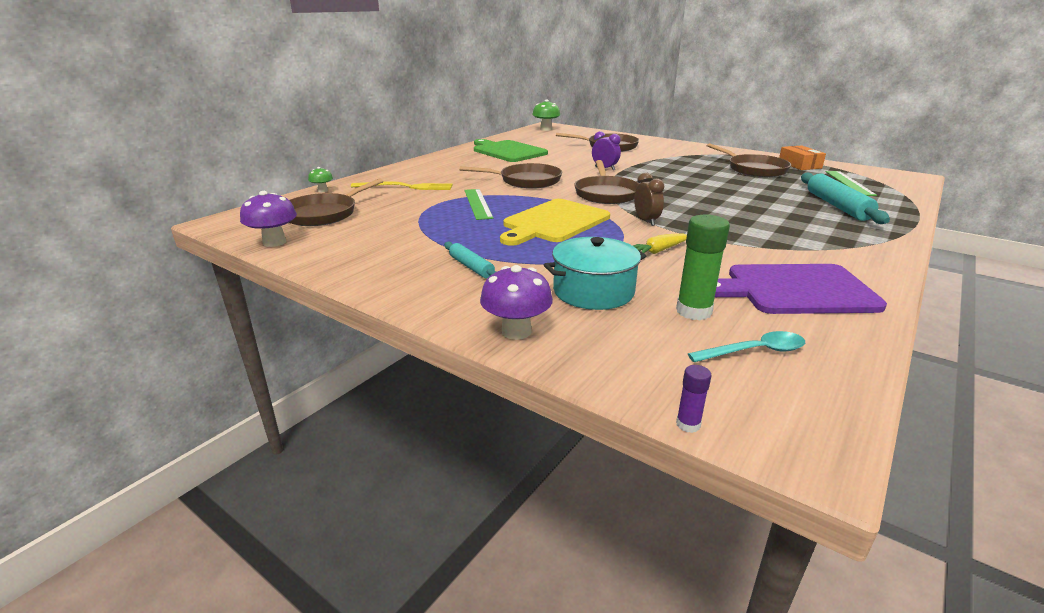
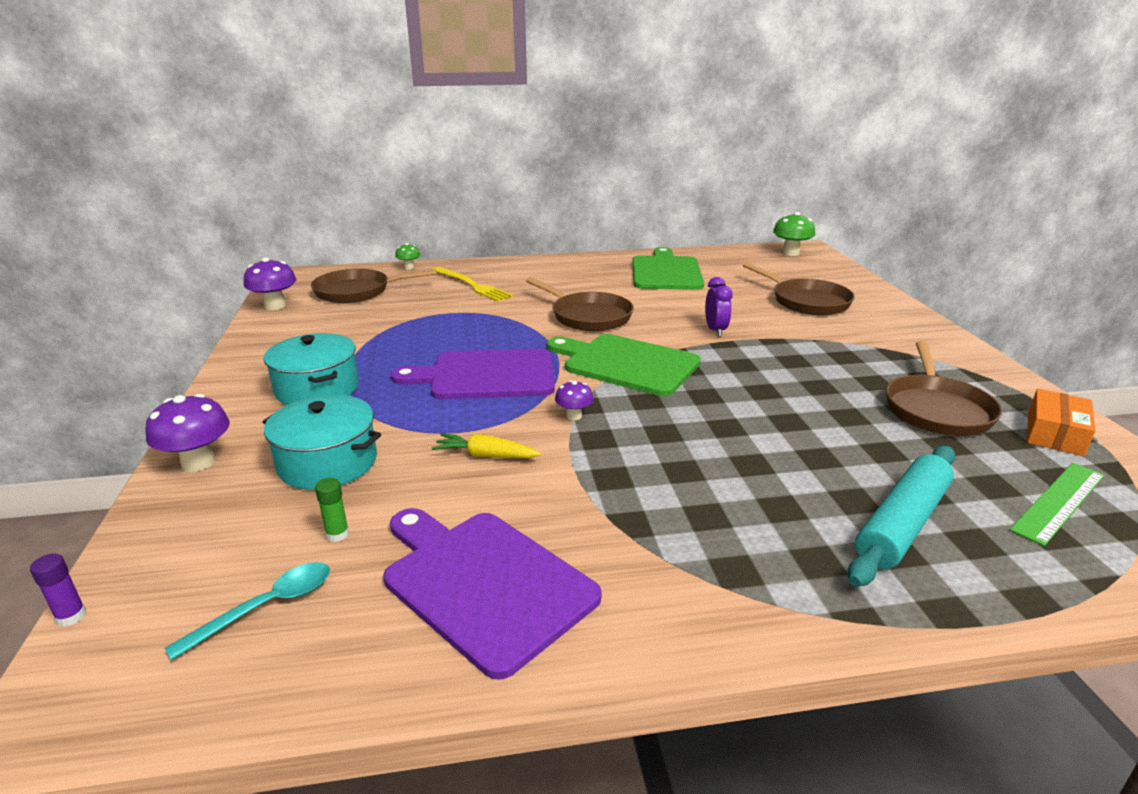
camera: 45 degrees right, 0 degrees up
(471, 267) = (317, 388): turquoise rolling pin -> turquoise pot
(477, 203) = (480, 326): green ruler -> none
(553, 222) = (486, 375): yellow cutting board -> purple cutting board
(606, 193) = (626, 364): brown pan -> green cutting board
(646, 221) = (574, 416): brown clock -> purple mushroom
(693, 311) = (337, 534): green glue stick -> green glue stick, size x0.50
(754, 351) = (266, 607): turquoise spoon -> turquoise spoon turned 75 degrees counterclockwise

